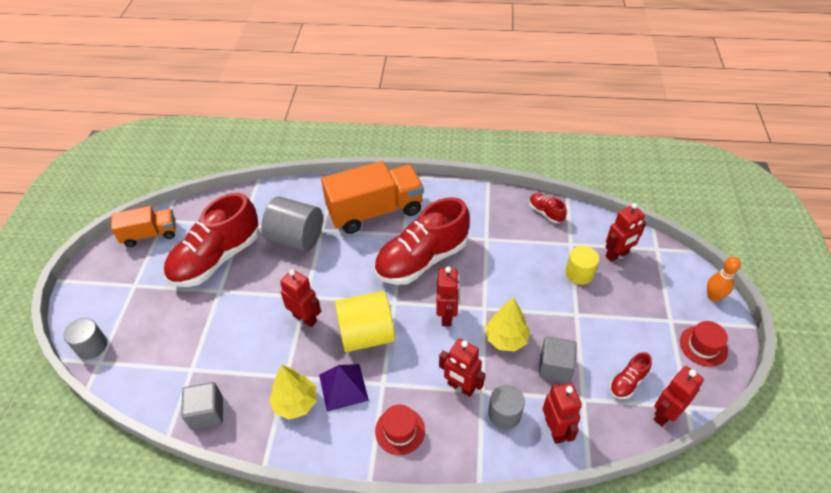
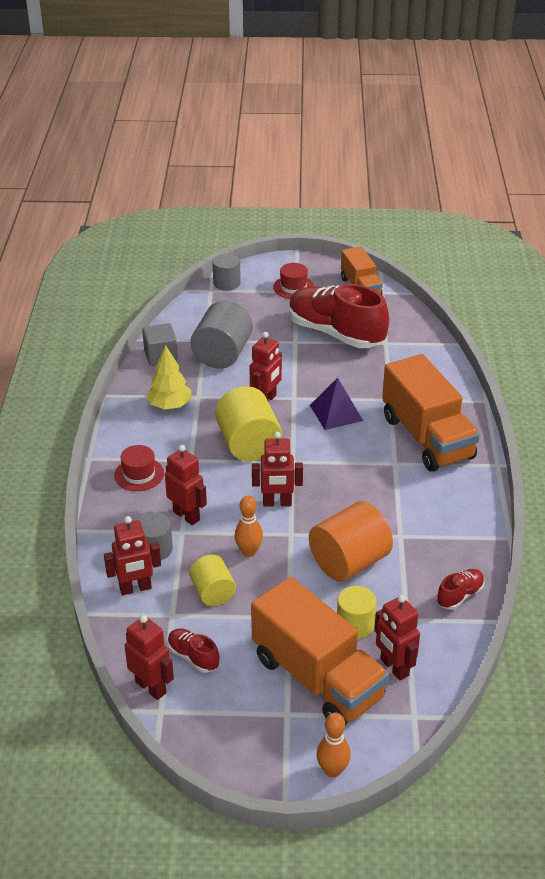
camera: 85 degrees right, 10 degrees down
(296, 238) = (373, 382): grey cylinder -> grey cylinder (222, 354)
(343, 387) = (186, 434): purple pyramid -> purple pyramid (336, 413)
(422, 259) = (357, 480): red shoe -> none
(461, 387) = (186, 516): red robot -> red robot turned 105 degrees clockwise
(506, 339) = (249, 552): yellow tree -> orange bowling pin
(515, 272) = (349, 562): none -> orange cylinder
(555, 367) = (213, 592): grey cube -> yellow cylinder
(634, 300) = (317, 678): none -> orange truck
(703, 346) = (248, 743): red hat -> red hat (293, 287)

